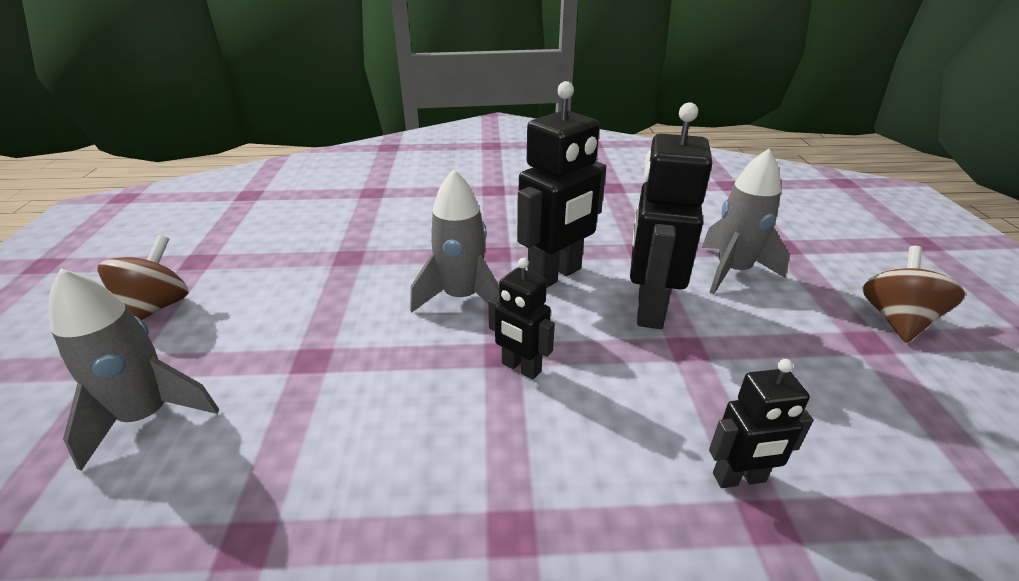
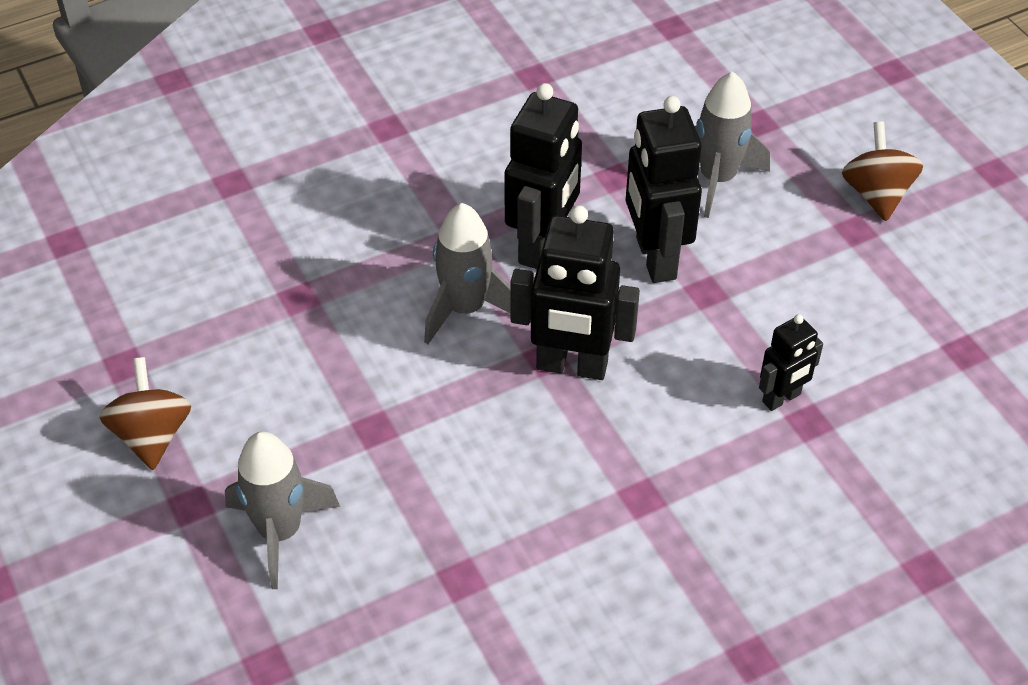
camera: 25 degrees left, 15 degrees up
(521, 368) = (571, 366): black robot -> black robot, size x1.80

